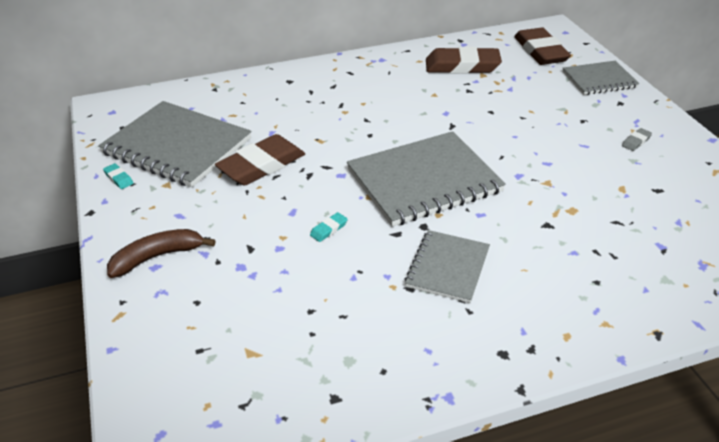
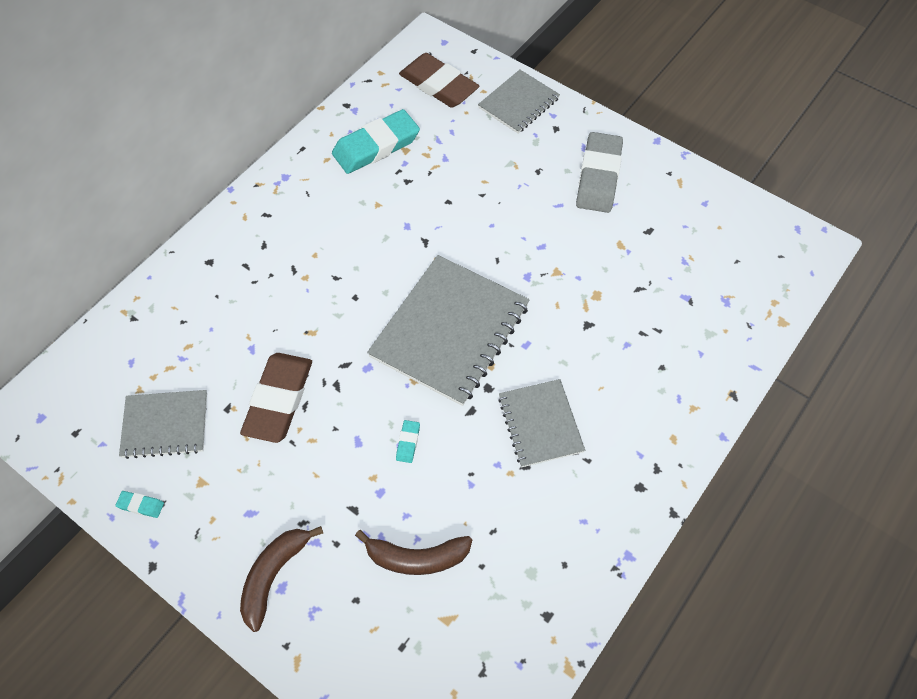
camera: 35 degrees left, 20 degrees up
(177, 146) = (165, 425): grey notebook -> grey notebook, size x0.57
(266, 300) = (416, 557): none -> brown banana
(462, 66) = (376, 146): brown eraser -> turquoise eraser
(636, 141) = (598, 176): grey eraser -> grey eraser, size x2.48

